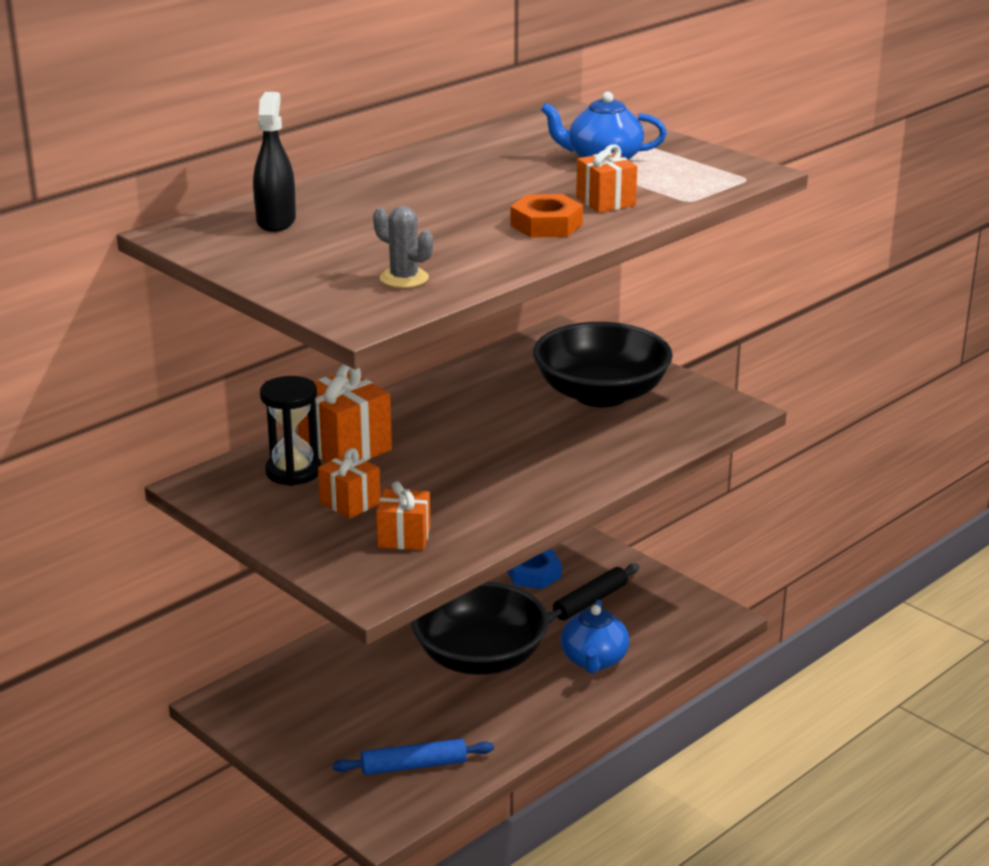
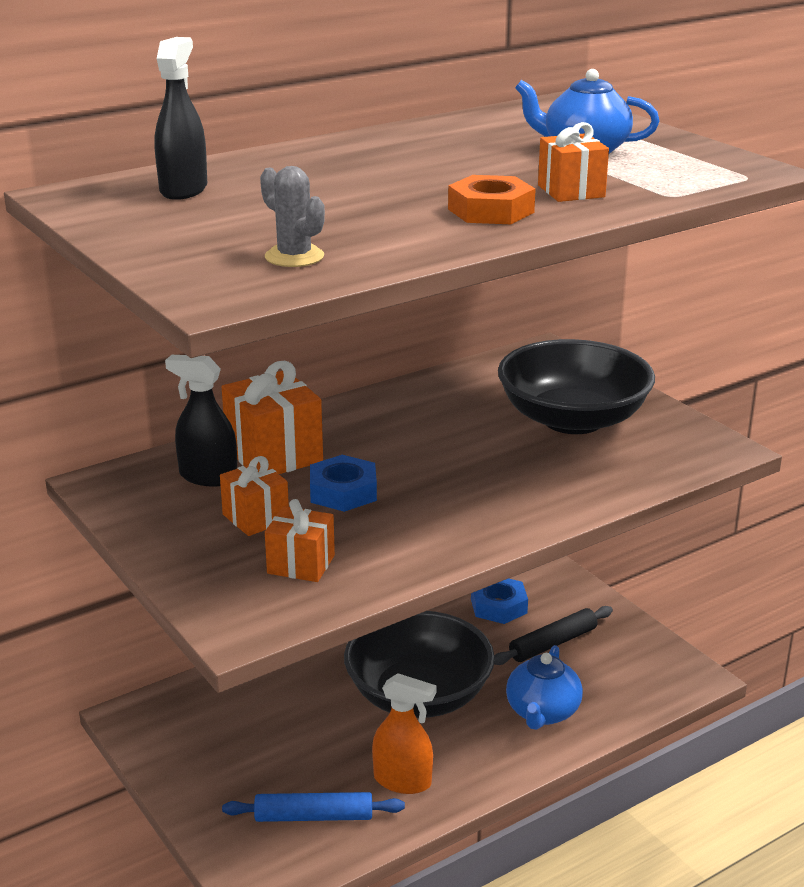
camera: 10 degrees right, 0 degrees up
(293, 471) = (208, 476): black hourglass -> black spray bottle
(418, 474) = (343, 491): none -> blue nut
(484, 729) = (402, 781): none -> orange spray bottle

